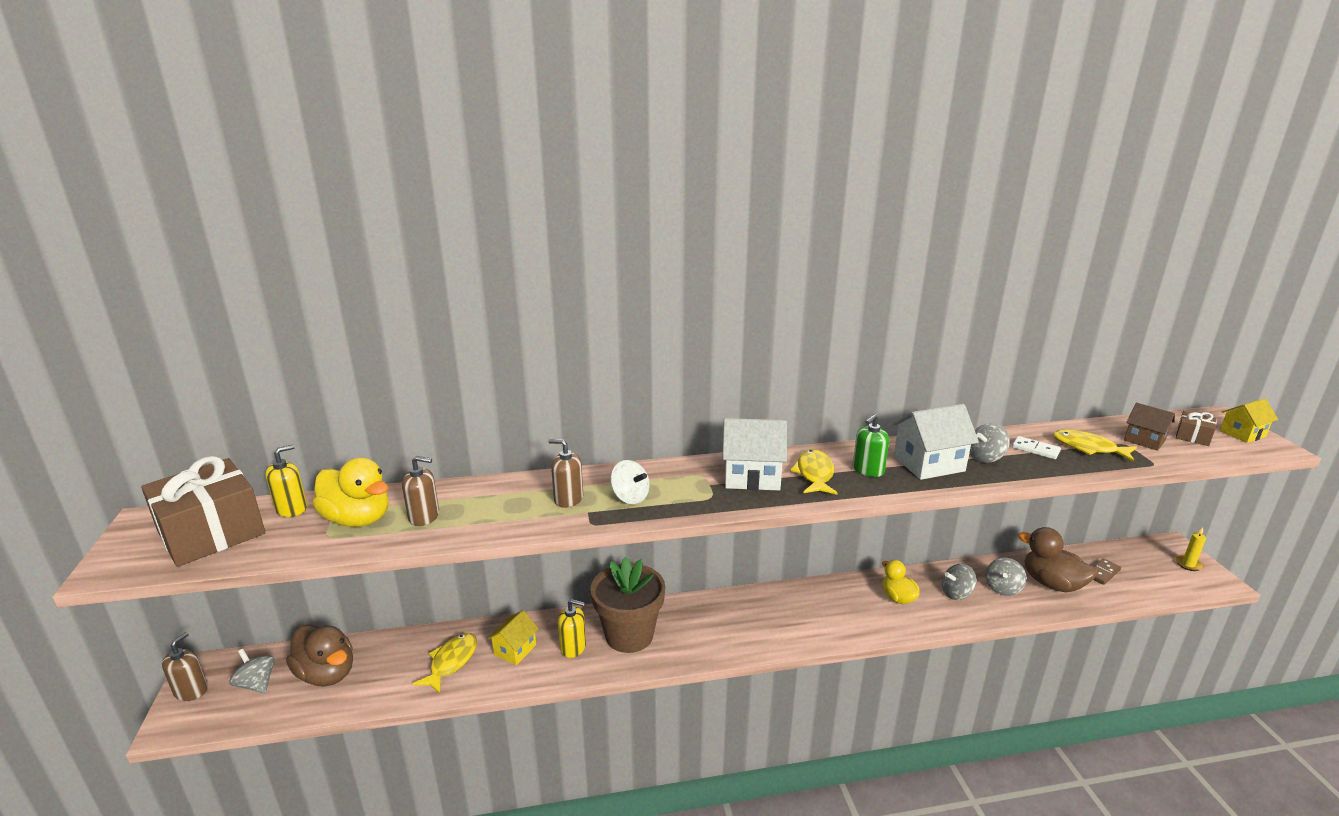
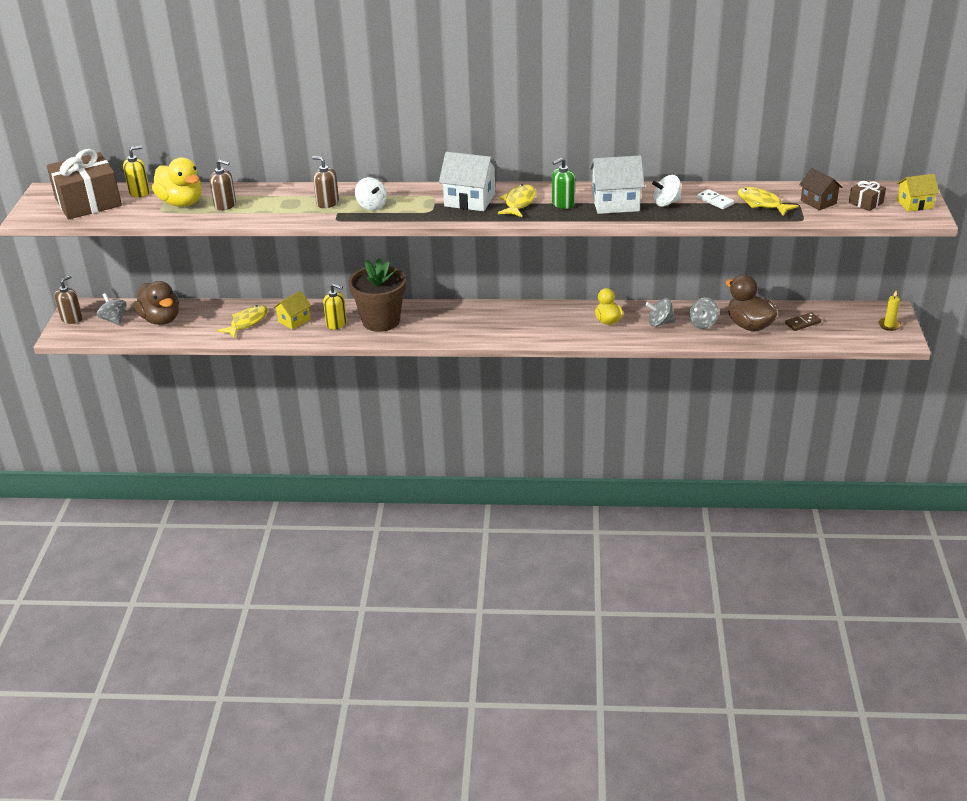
camera: 15 degrees right, 10 degrees up
(985, 457) = (666, 203): grey spinning top -> white spinning top

